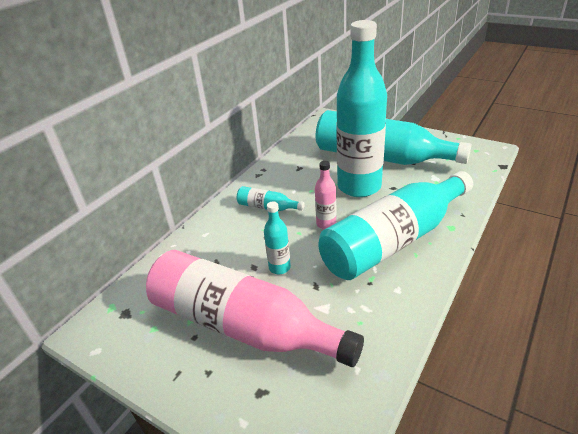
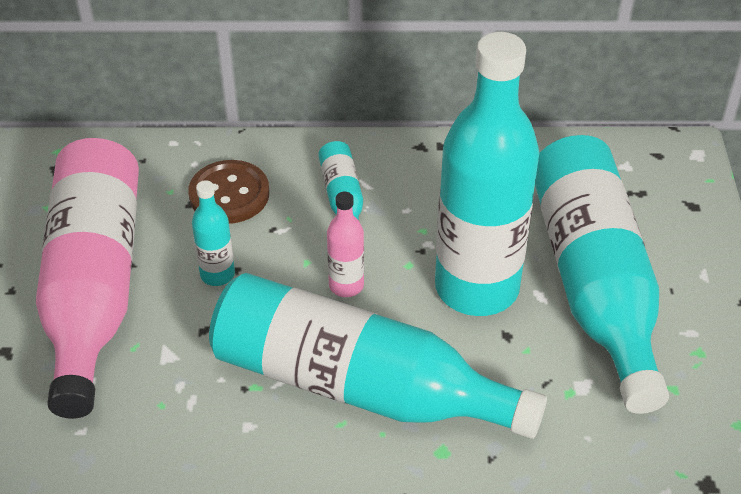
camera: 55 degrees right, 10 degrees up
(225, 245) = (229, 194): none -> brown button

